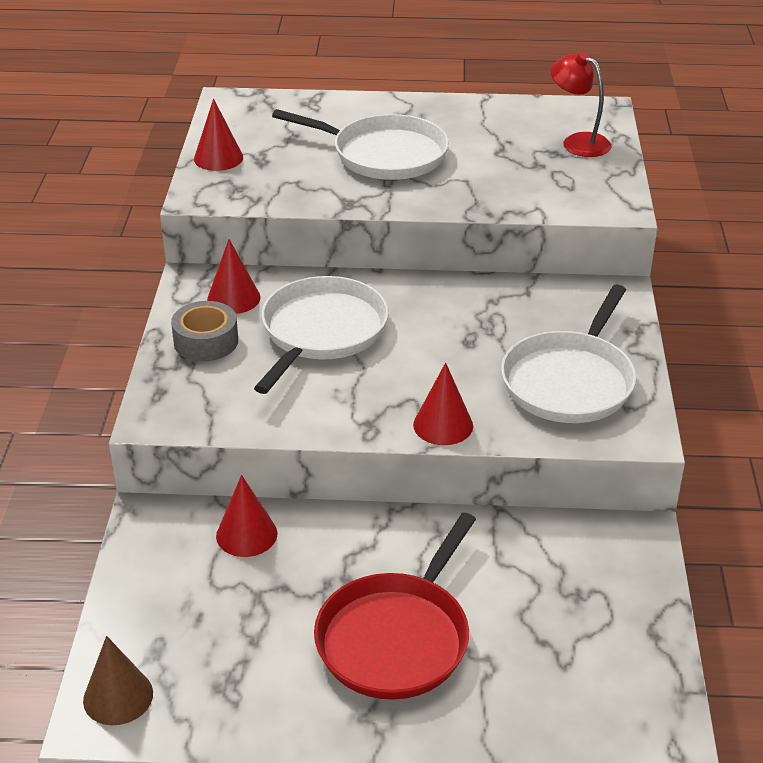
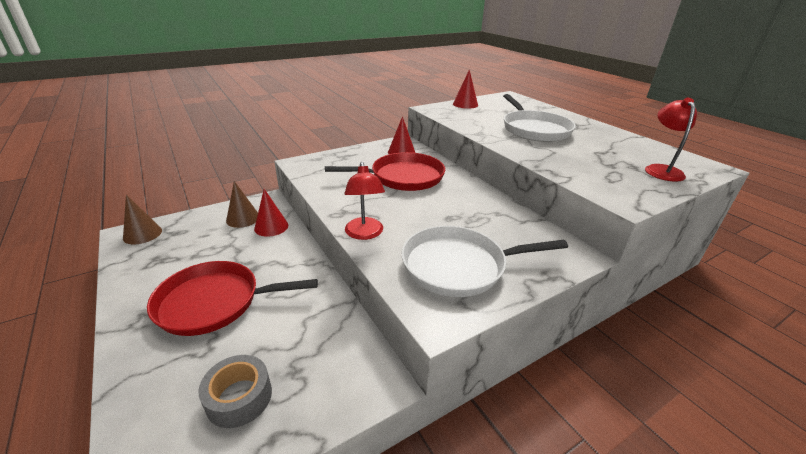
camera: 55 degrees right, 5 degrees down
(186, 561) = (243, 218): none -> brown cone
(206, 341) = (363, 156): grey tape -> grey tape (239, 397)
(321, 332) = (403, 177): white pan -> red pan
(443, 425) = (365, 234): red cone -> red lamp

